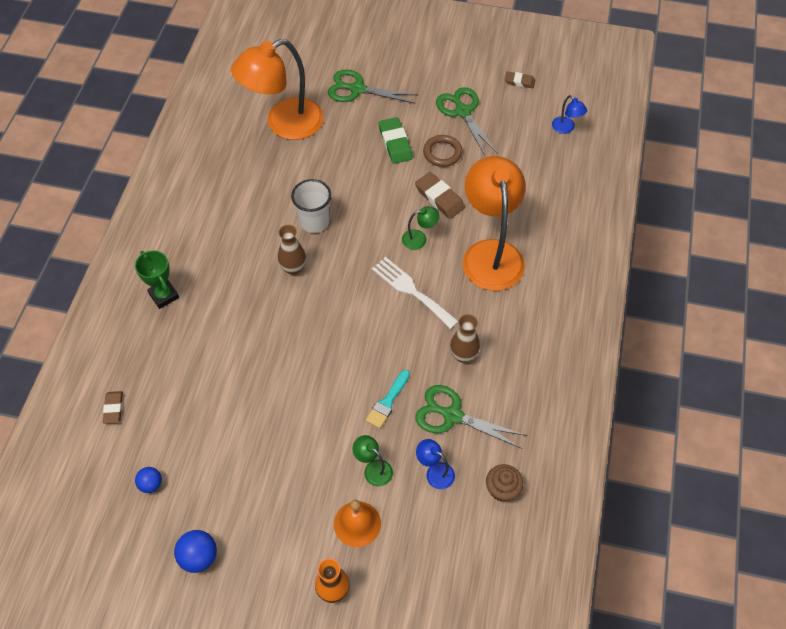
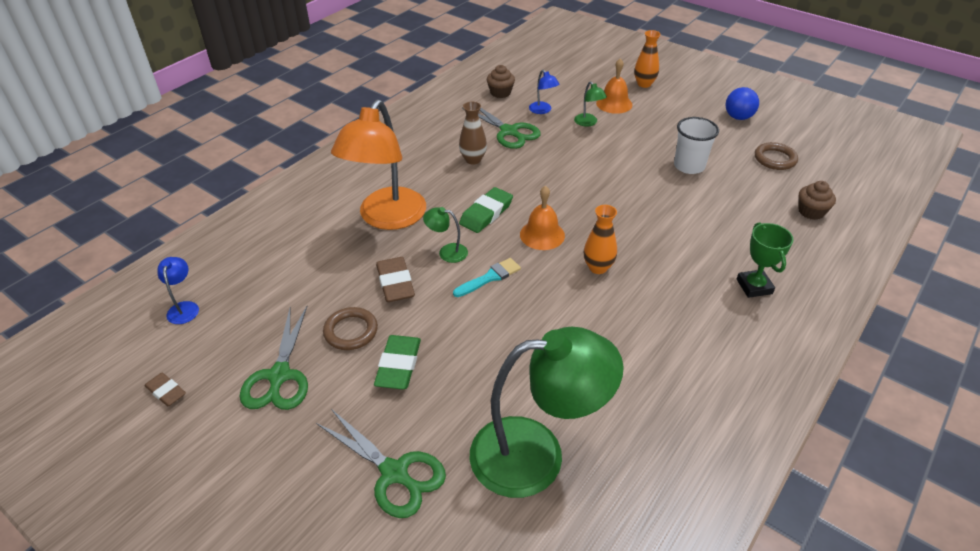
camera: 155 degrees left, 15 degrees down
(113, 408) = (811, 212): brown eraser -> brown cupcake
(151, 484) = (775, 159): blue ball -> brown ring
(284, 124) = (536, 454): orange lamp -> green lamp
(293, 268) = (598, 267): brown vase -> orange vase
(314, 221) = (553, 306): white cup -> white cup (689, 166)
(352, 285) = (542, 235): none -> orange bell
(387, 402) = (556, 151): turquoise brush -> turquoise brush (490, 277)
(411, 290) = (486, 213): white fork -> green eraser

